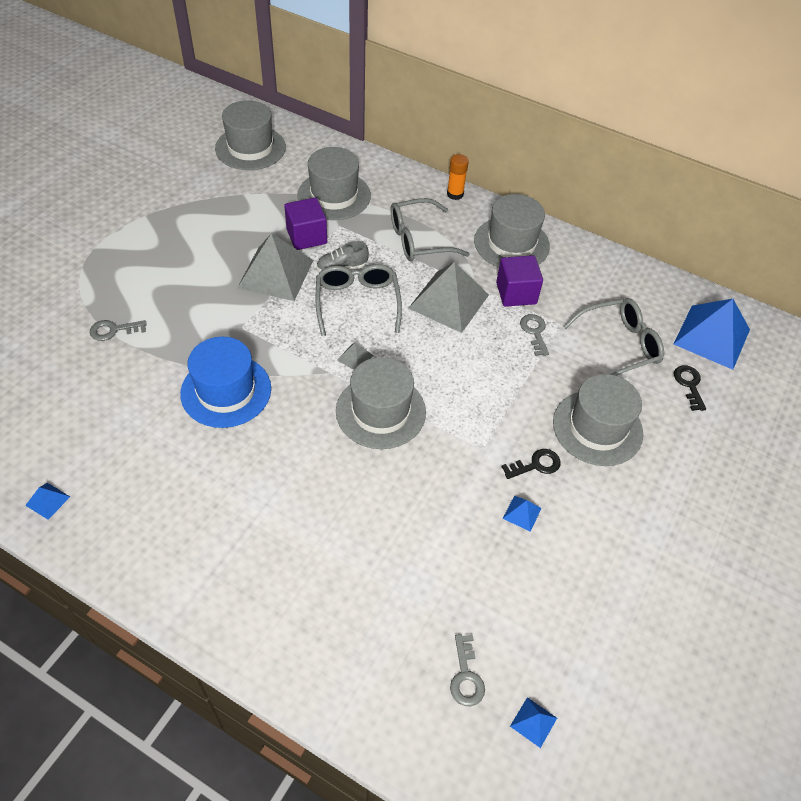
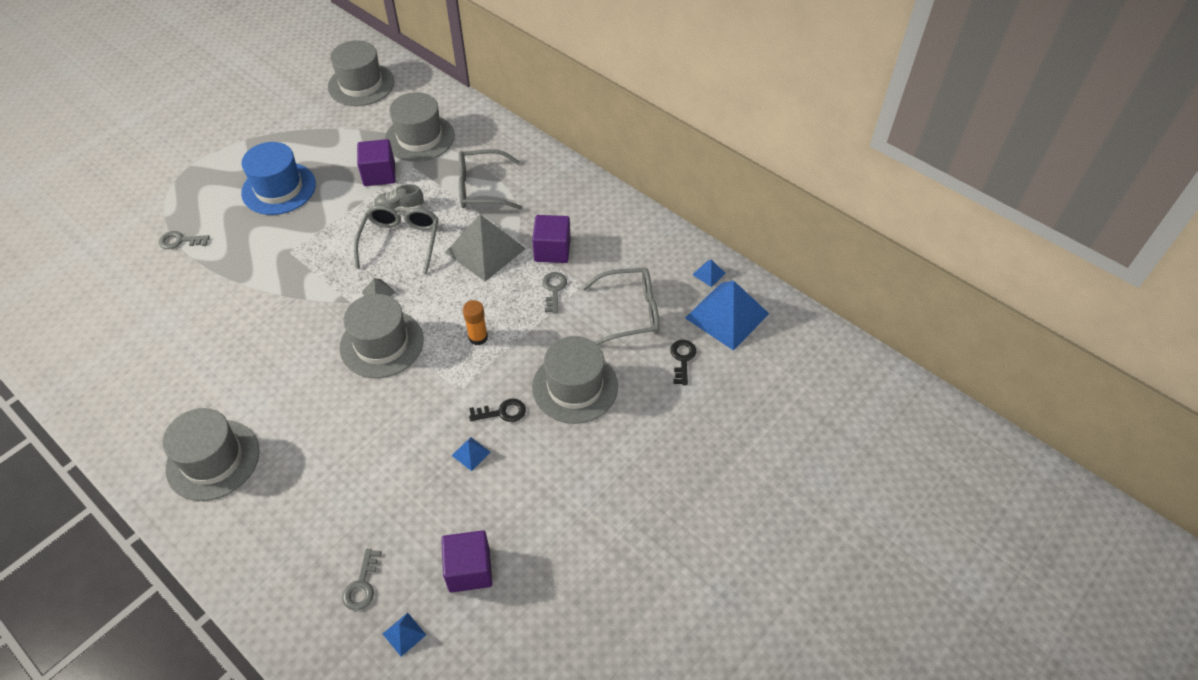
camera: 15 degrees right, 0 degrees up
(48, 501) = (75, 380): blue pyramid -> blue pyramid (709, 273)
(226, 391) = (254, 307): blue hat -> blue hat (279, 188)
(276, 273) = (338, 206): grey pyramid -> none
(455, 194) = (534, 148): orange glue stick -> orange glue stick (478, 337)
(511, 243) = (568, 202): grey hat -> grey hat (213, 460)
(572, 638) = (469, 570): none -> purple cube

